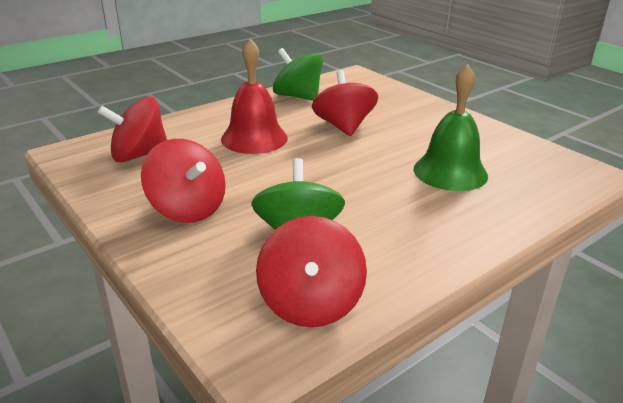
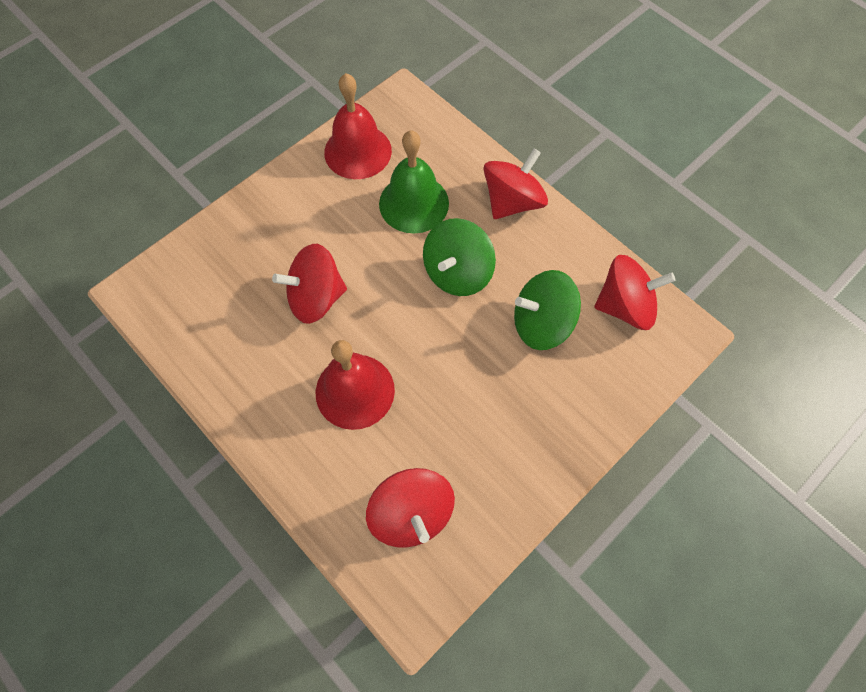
camera: 95 degrees left, 35 degrees up
(187, 209) = (517, 425): red spinning top -> red spinning top (512, 202)
(298, 97) = (221, 357): green spinning top -> green spinning top (457, 273)
(507, 148) = (358, 151): none -> red bell

